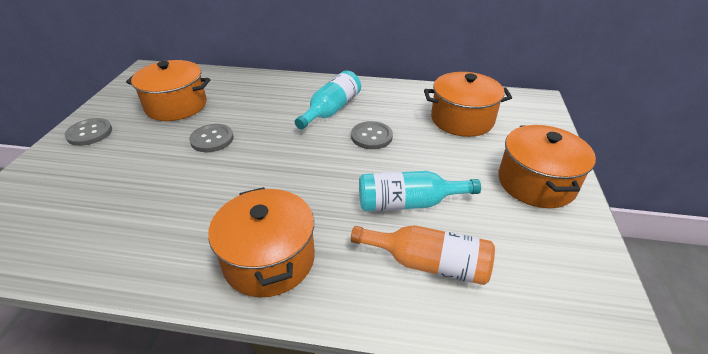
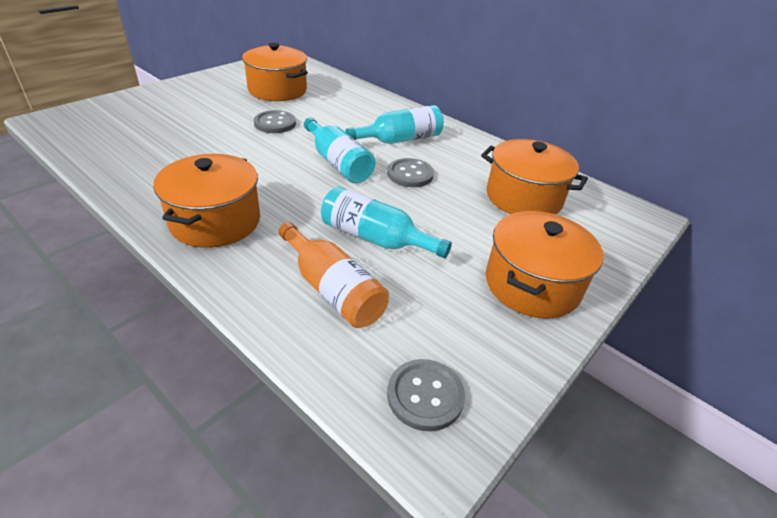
camera: 30 degrees right, 0 degrees up
(89, 133) = (198, 87): grey button -> grey button (425, 395)
(308, 152) = (338, 163): none -> turquoise bottle

